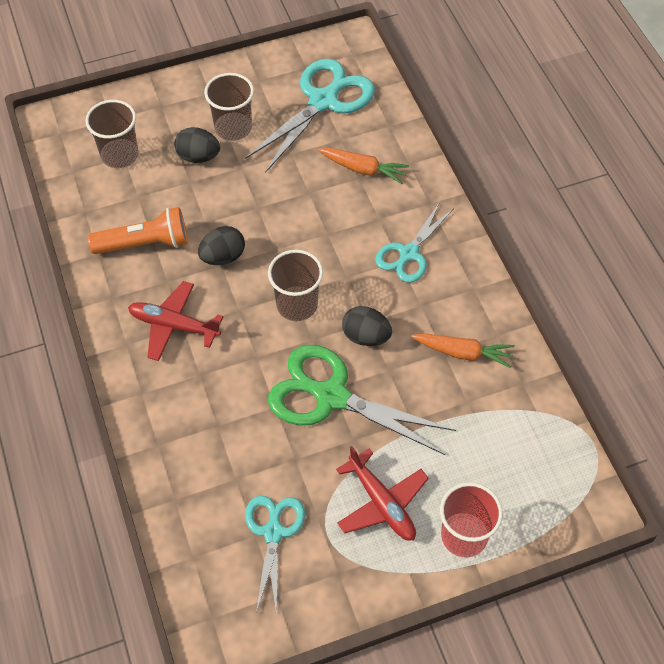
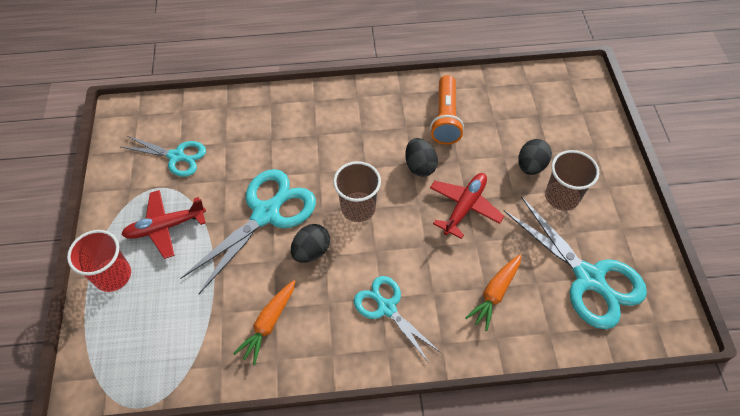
camera: 105 degrees right, 0 degrees up
(119, 155) = (541, 113): brown cup -> none
(173, 325) = (364, 125): red plane -> red plane (464, 207)
(331, 396) = (266, 213): green scissors -> turquoise scissors

